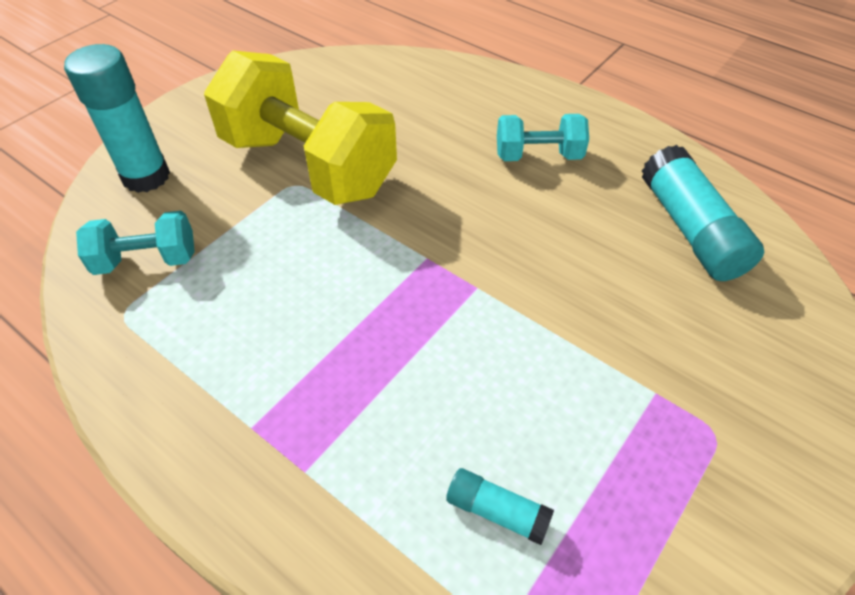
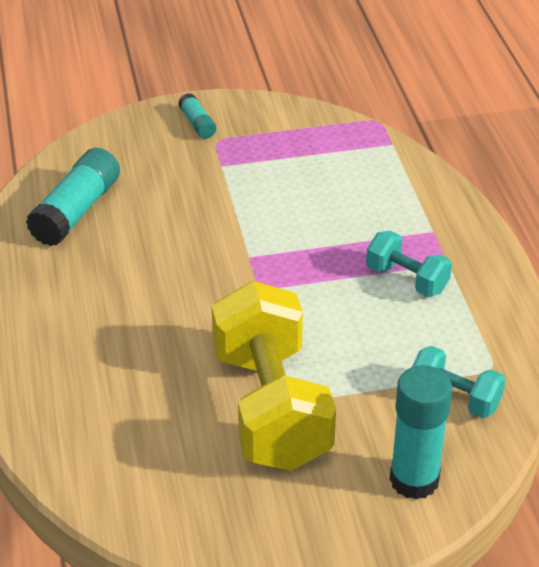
camera: 140 degrees left, 10 degrees down
(497, 511) = (354, 171): turquoise glue stick -> turquoise glue stick (197, 124)
(538, 156) = (91, 310): turquoise dumbbell -> turquoise dumbbell (406, 279)

